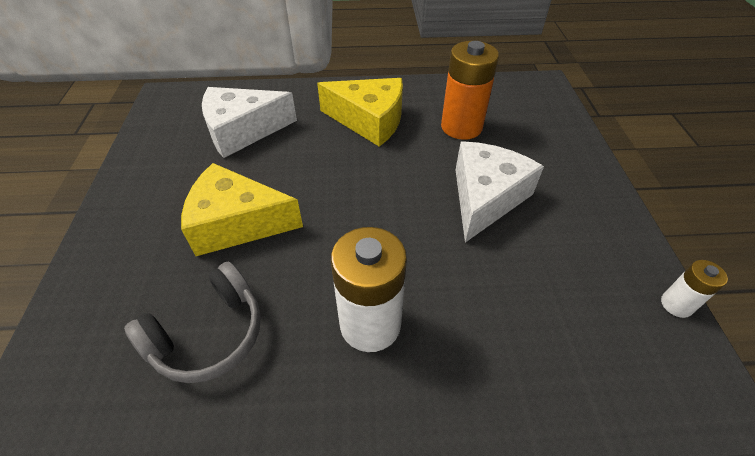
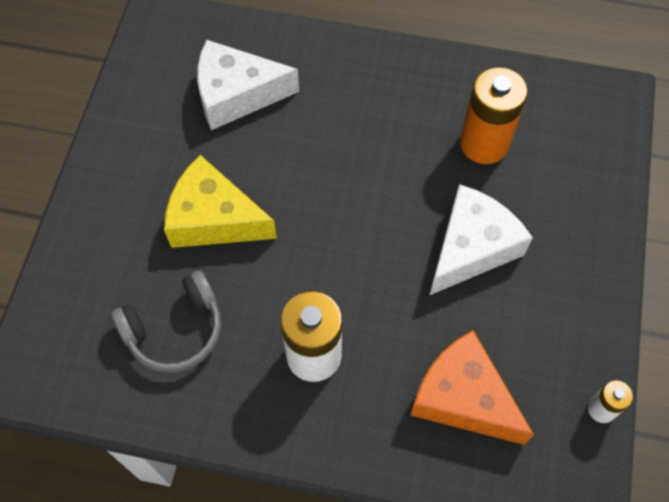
camera: 15 degrees right, 15 degrees up
(369, 120) = (381, 110): yellow cheese -> none
(540, 328) = (463, 397): none -> orange cheese

